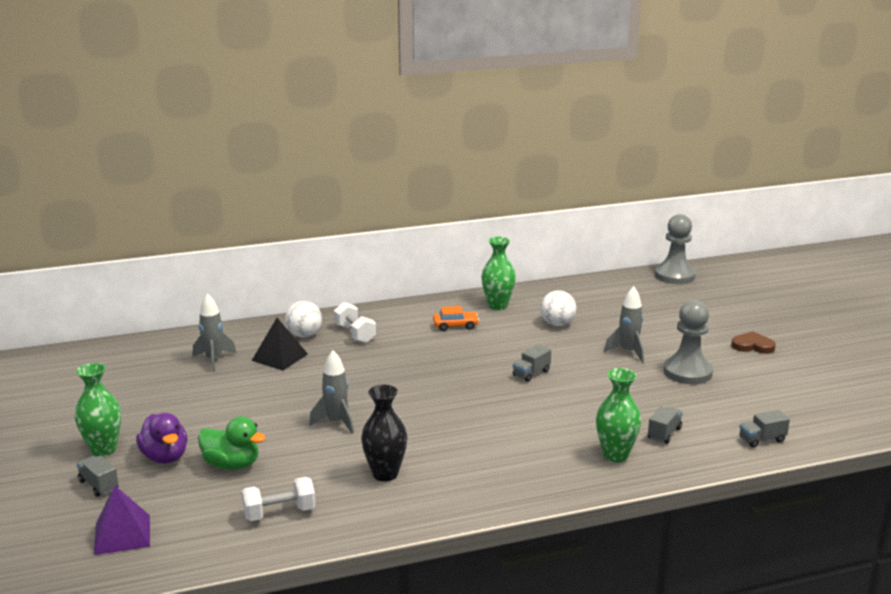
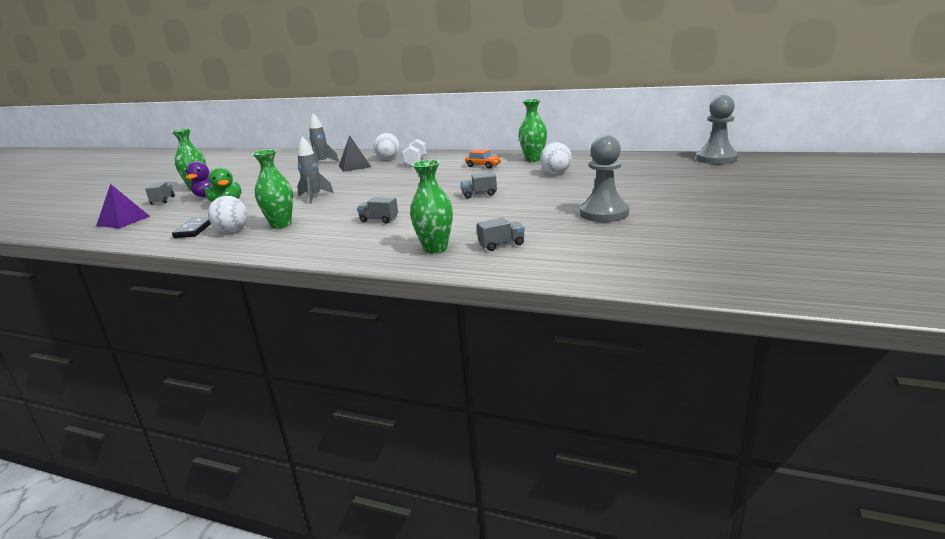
camera: 40 degrees right, 0 degrees up
(279, 513) = (195, 229): white dumbbell -> black domino
(340, 500) = (232, 231): none -> white ball
(385, 474) = (281, 225): black vase -> green vase
(628, 352) = (578, 195): grey rocket -> none
(752, 346) = (705, 207): brown heart -> none
(762, 439) = (580, 267): grey truck -> grey truck (379, 220)

